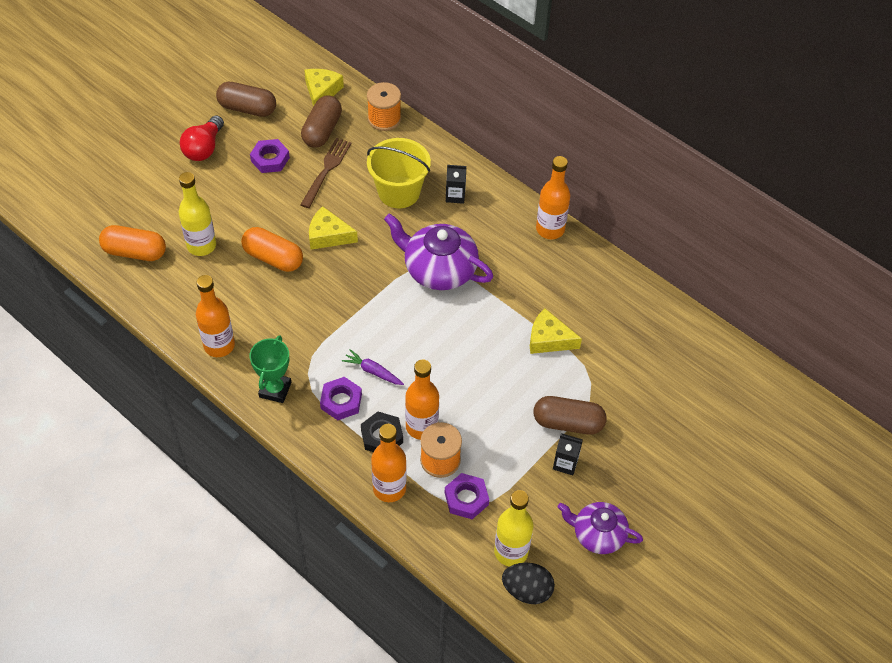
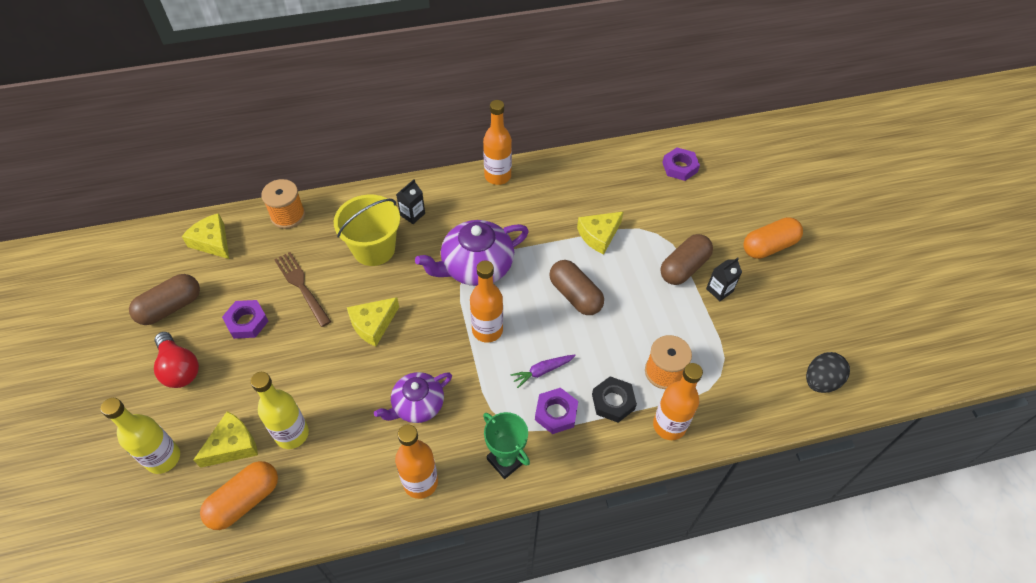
camera: 55 degrees left, 0 degrees up
(169, 218) = (232, 445): none -> yellow cheese
(273, 258) = (359, 381): orange capsule -> orange capsule (769, 246)
(322, 131) = (255, 265): brown capsule -> brown capsule (575, 295)
(421, 427) = (623, 367): orange bottle -> orange bottle (487, 330)
(466, 498) = (712, 374): purple nut -> purple nut (679, 167)
(511, 552) = (779, 372): yellow bottle -> yellow bottle (163, 458)
(597, 534) = (794, 306): purple teapot -> purple teapot (417, 405)

